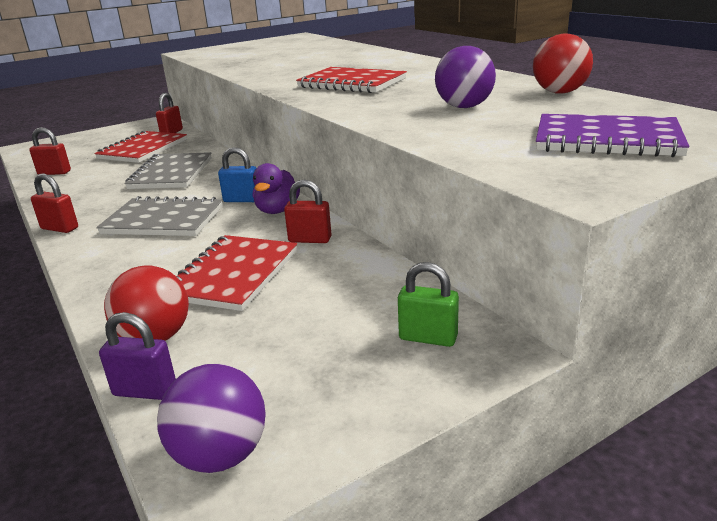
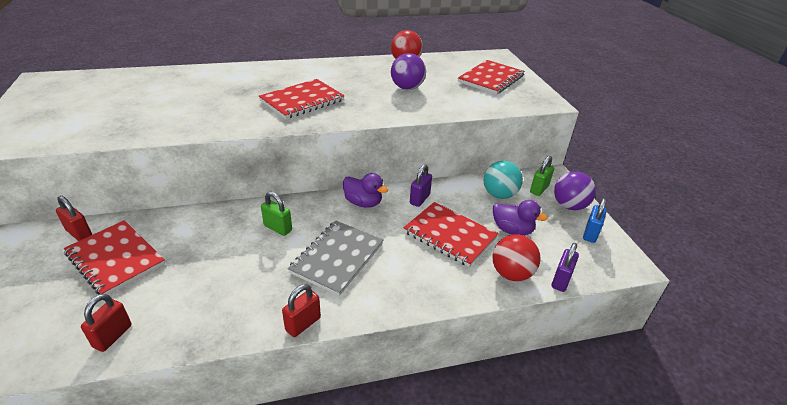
camera: 75 degrees left, 10 degrees up
(171, 173) = (225, 245): grey notebook -> none
(206, 185) = (278, 228): none -> green padlock
(220, 455) = (609, 260): purple ball -> purple ball (569, 206)
(242, 200) = (329, 215): blue padlock -> blue padlock (590, 234)
(271, 324) = (512, 230): none -> purple duck
(310, 239) = (419, 199): red padlock -> purple padlock
(371, 298) = (499, 195): none -> turquoise ball
(606, 139) = (491, 79): purple notebook -> red notebook

